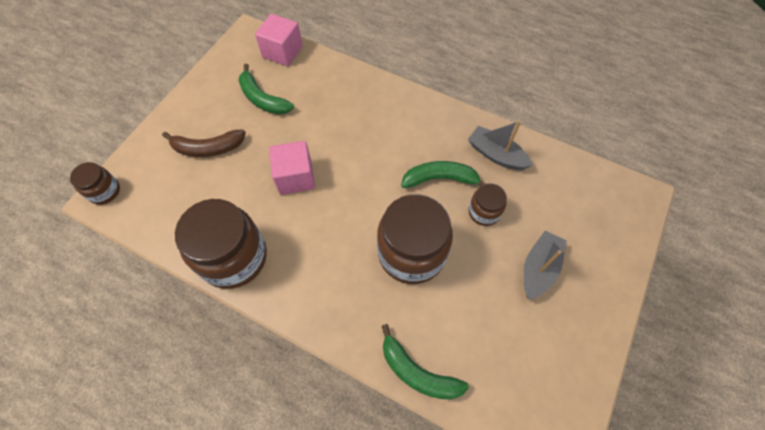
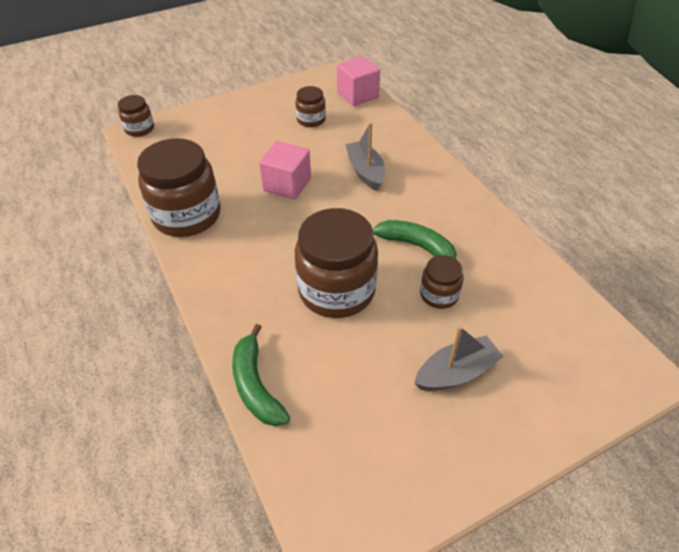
camera: 35 degrees right, 15 degrees down
(208, 148) = (237, 134): brown banana -> none
(262, 99) = (311, 120): green banana -> brown jar
(496, 155) = (495, 255): grey boat -> grey boat (365, 171)

